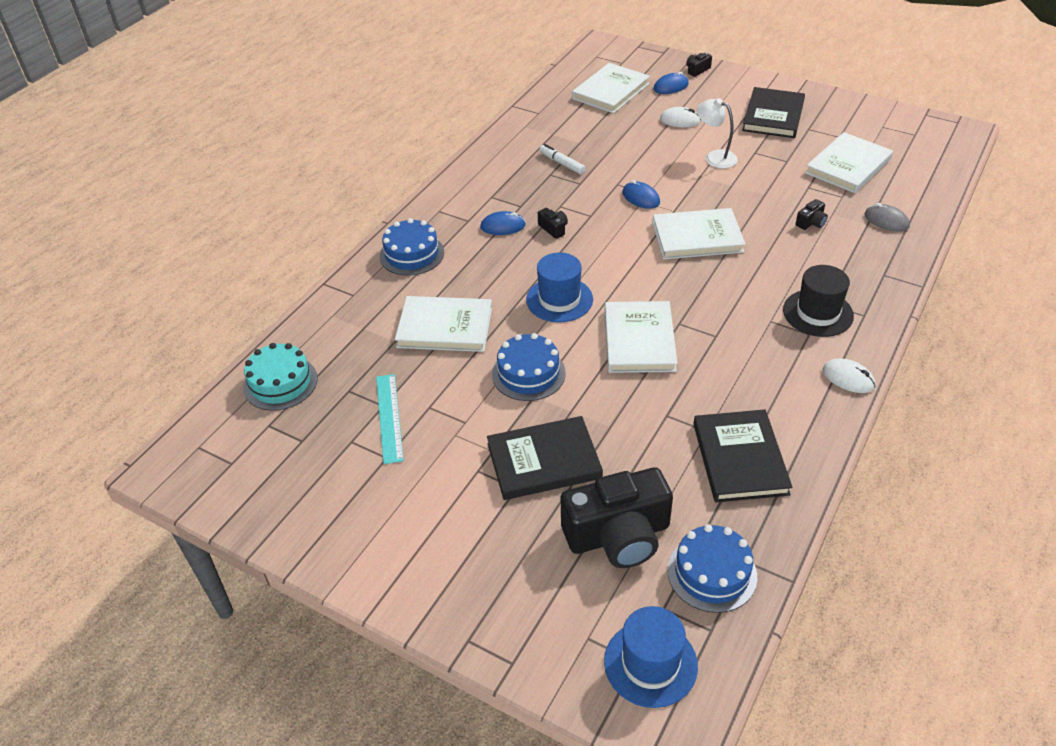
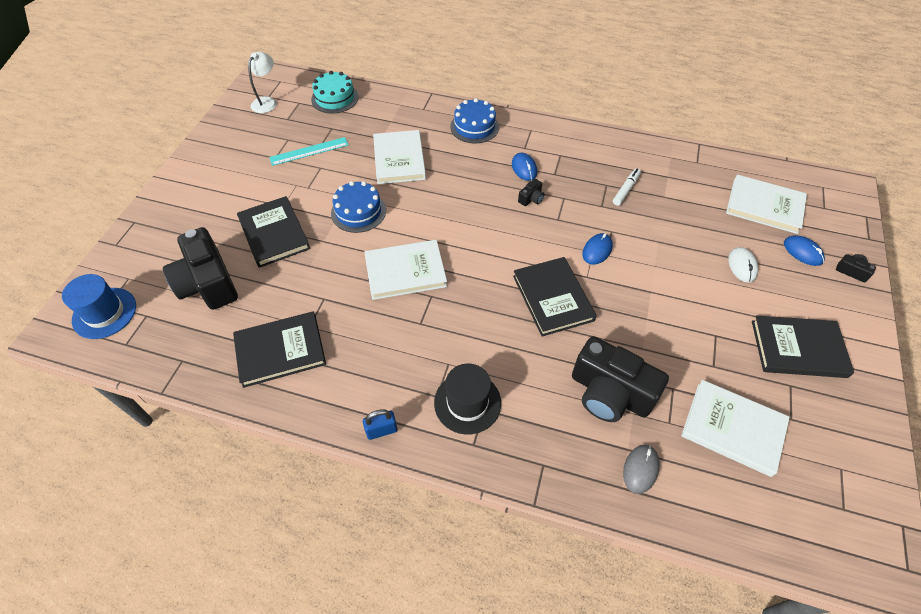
camera: 75 degrees right, 10 degrees up
(559, 299) = (443, 216): blue hat -> none
(697, 237) = (553, 298): white book -> black book
(712, 573) = (172, 341): blue cake -> none
(715, 157) = (690, 301): white lamp -> white lamp (267, 102)
(811, 222) = (609, 393): black camera -> black camera, size x2.49
(848, 378) = (381, 430): white mouse -> blue padlock

